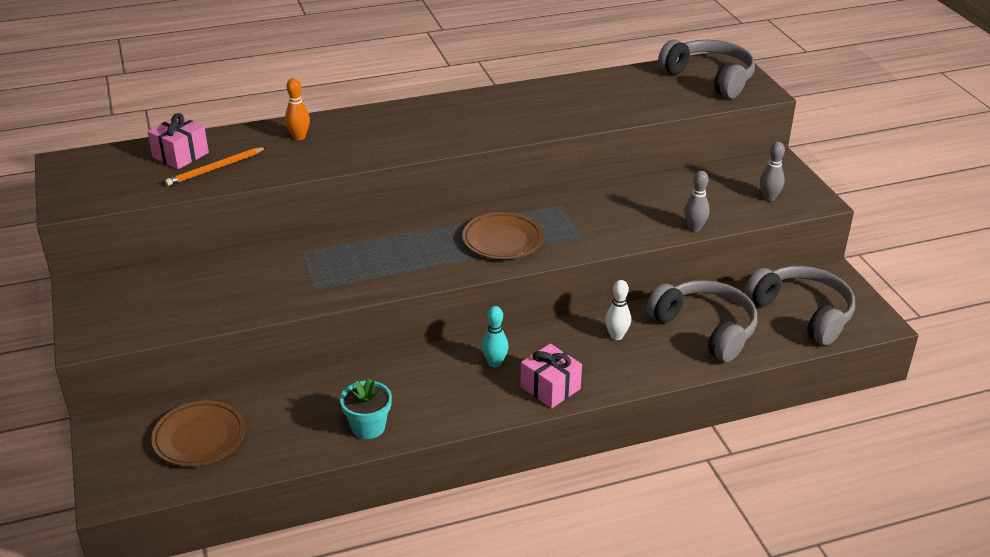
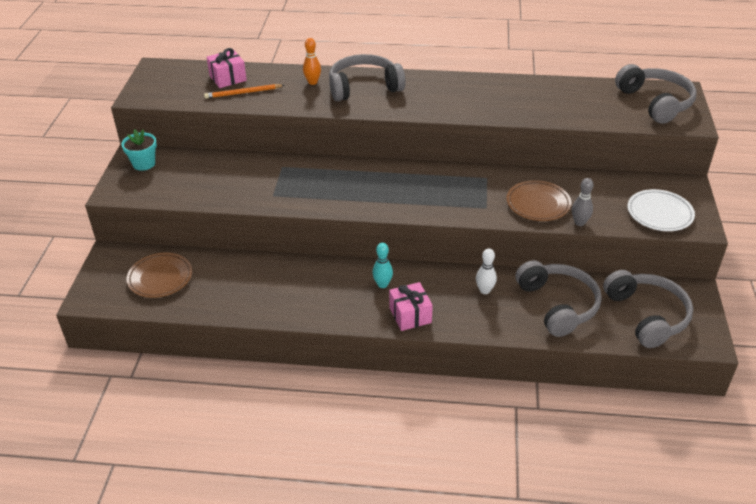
camera: 25 degrees right, 5 degrees up
(368, 427) = (268, 304): turquoise flower pot -> turquoise flower pot (144, 164)
(369, 129) = (364, 87): none -> grey headphones
(502, 240) = (425, 194): brown plate -> brown plate (538, 204)
(769, 198) = (659, 214): grey bowling pin -> white plate

